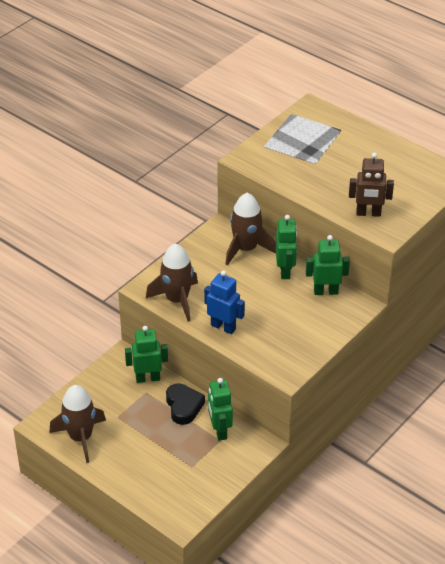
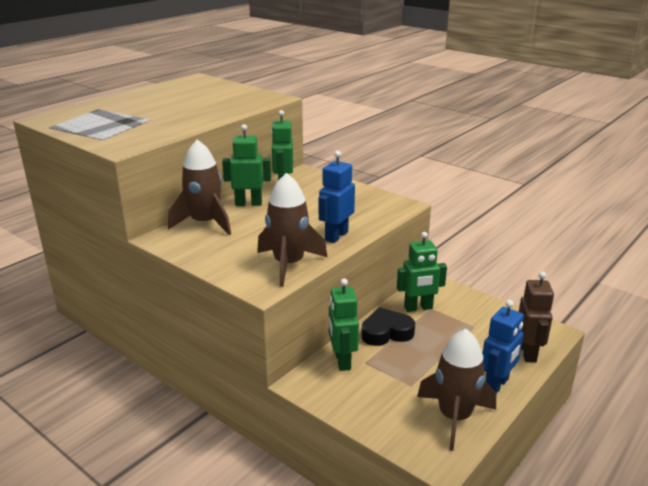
camera: 90 degrees left, 15 degrees down
(113, 468) = (496, 385): none -> blue robot
(368, 213) = (243, 103): brown robot -> brown robot (528, 353)

